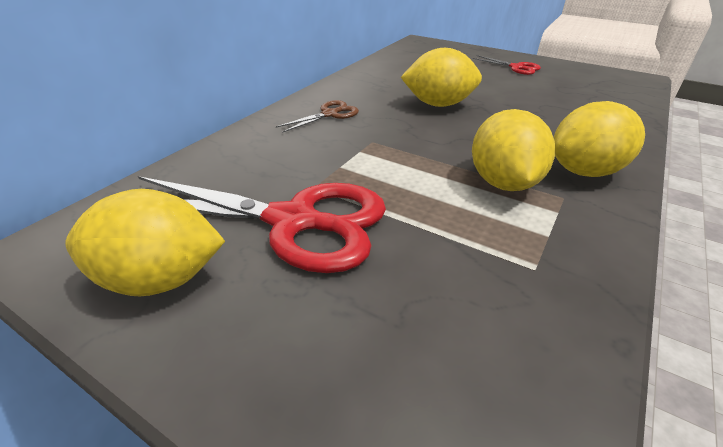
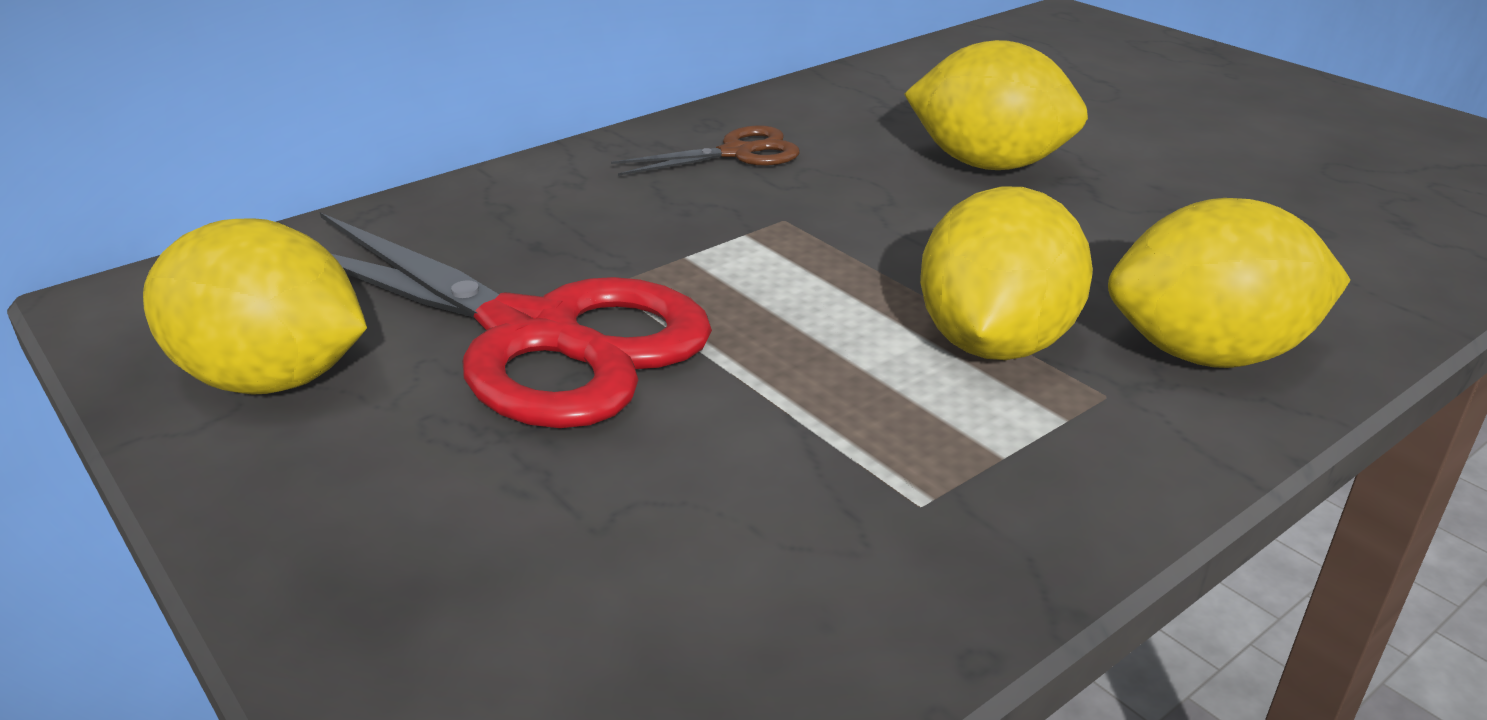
camera: 20 degrees right, 5 degrees down
(516, 67) = (1259, 104): red scissors -> none

